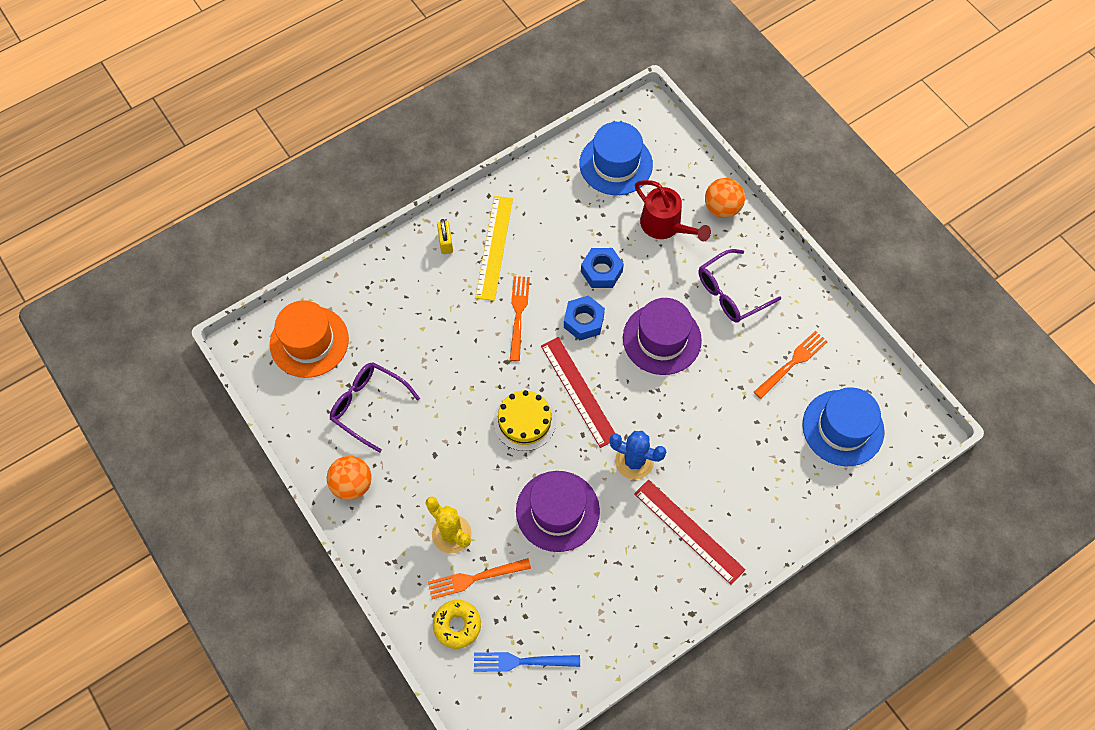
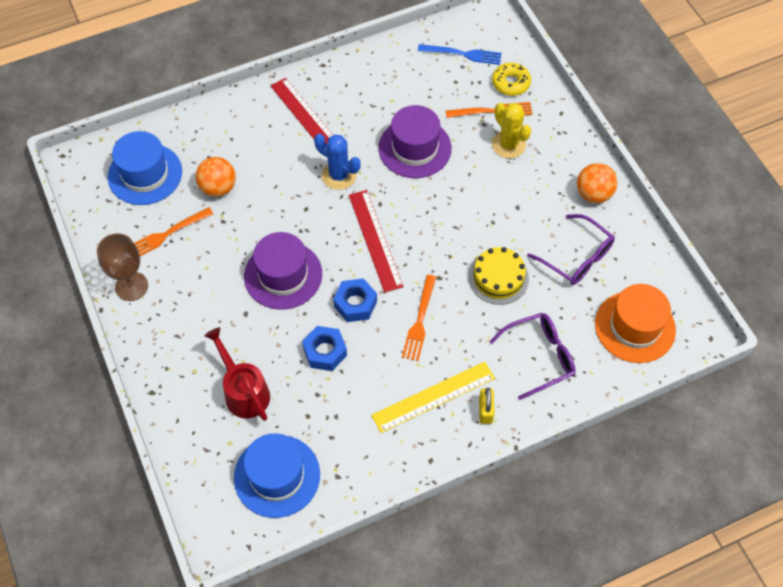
camera: 170 degrees left, 5 degrees down
(494, 247) = (433, 397): yellow ruler -> yellow ruler turned 45 degrees clockwise
(524, 421) = (431, 222): yellow cake -> yellow cake (498, 278)
(722, 208) = (176, 401): orange ball -> orange ball (218, 188)
(731, 293) = (199, 309): purple glasses -> purple glasses (539, 357)
(804, 304) = (131, 286): none -> brown goblet

